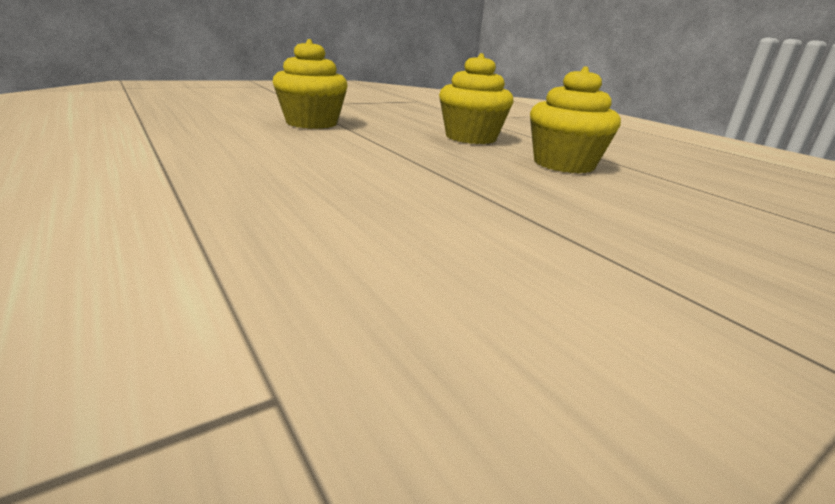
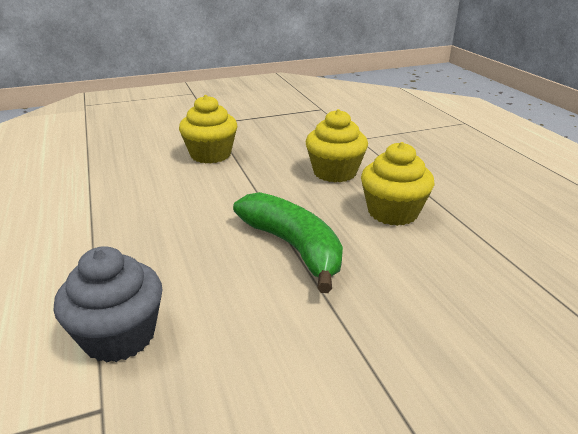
camera: 15 degrees right, 5 degrees up
(266, 285) = (119, 336): none -> grey cupcake
(474, 189) = (293, 247): none -> green banana

